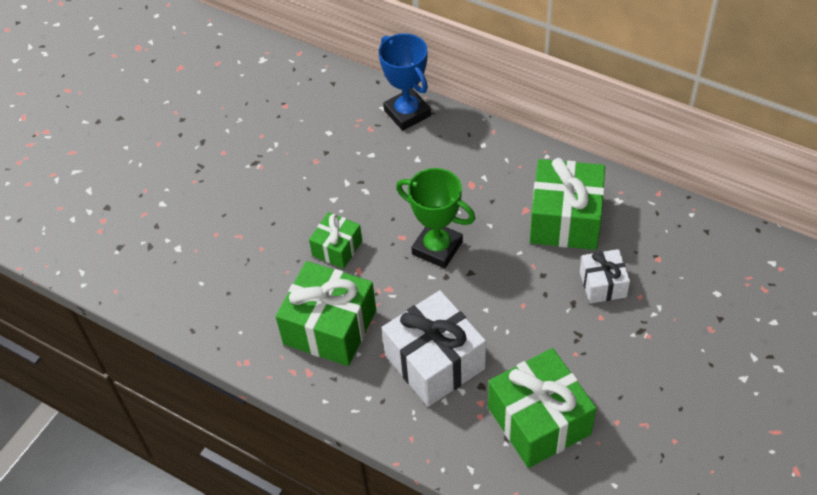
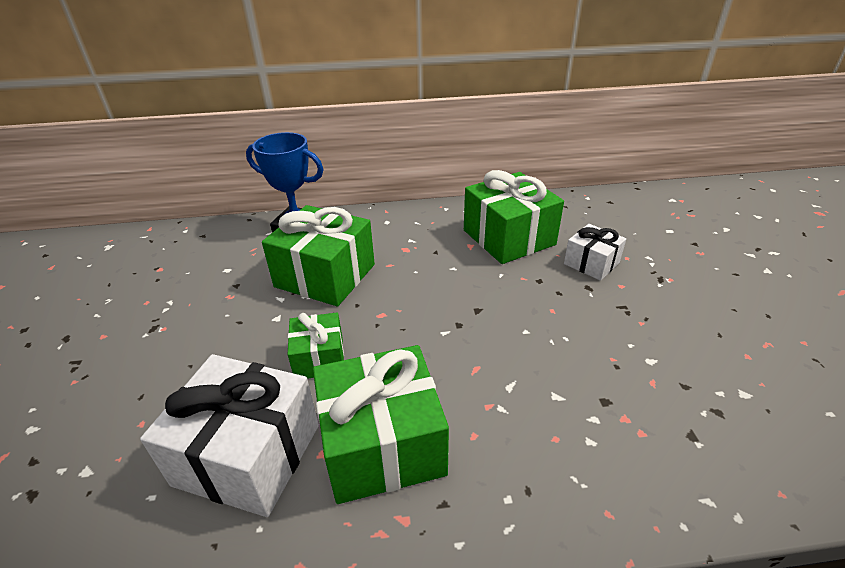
camera: 40 degrees left, 15 degrees down
(434, 362) = (535, 407): white gift -> white gift (248, 454)
(437, 248) = (425, 306): green trophy -> none
(539, 421) = (694, 399): green gift -> green gift (325, 276)

